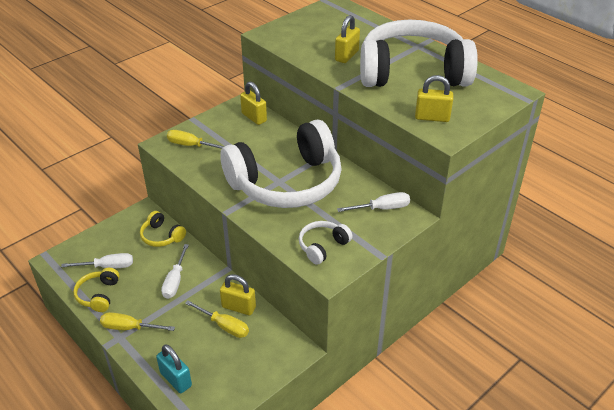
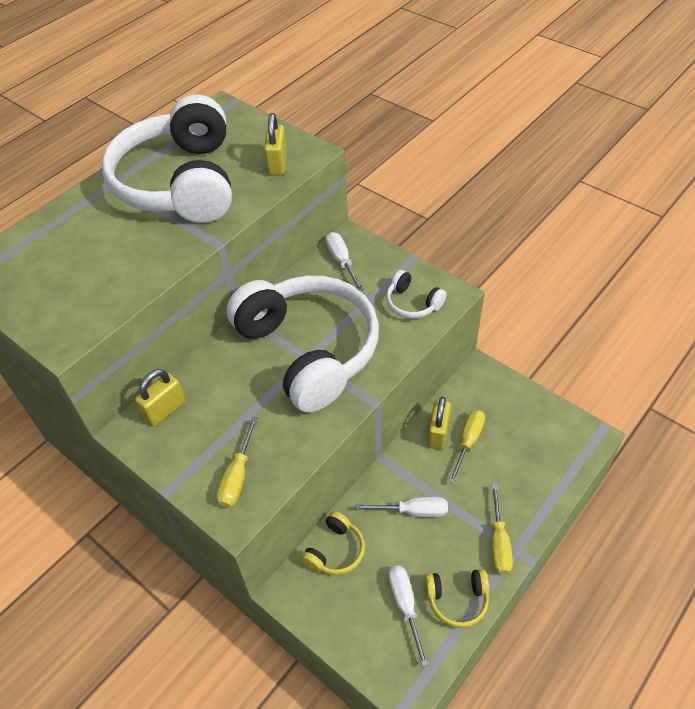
camera: 95 degrees left, 10 degrees up
(176, 379) = (552, 472): turquoise padlock -> none
(346, 56) = (137, 244): yellow padlock -> none

